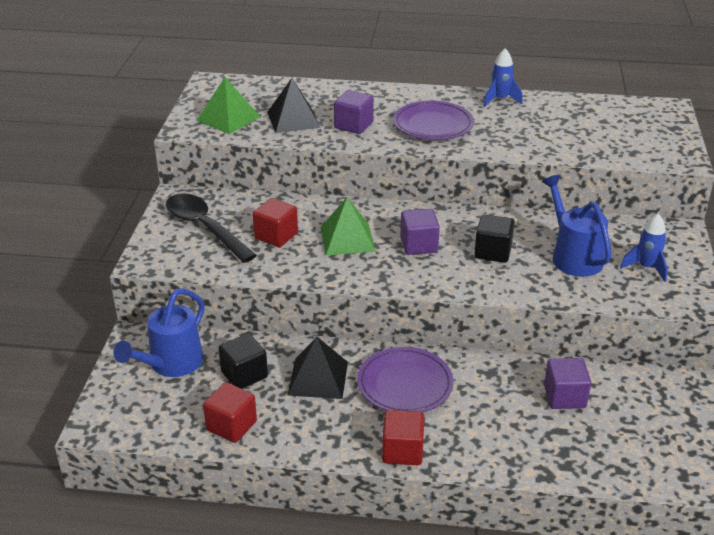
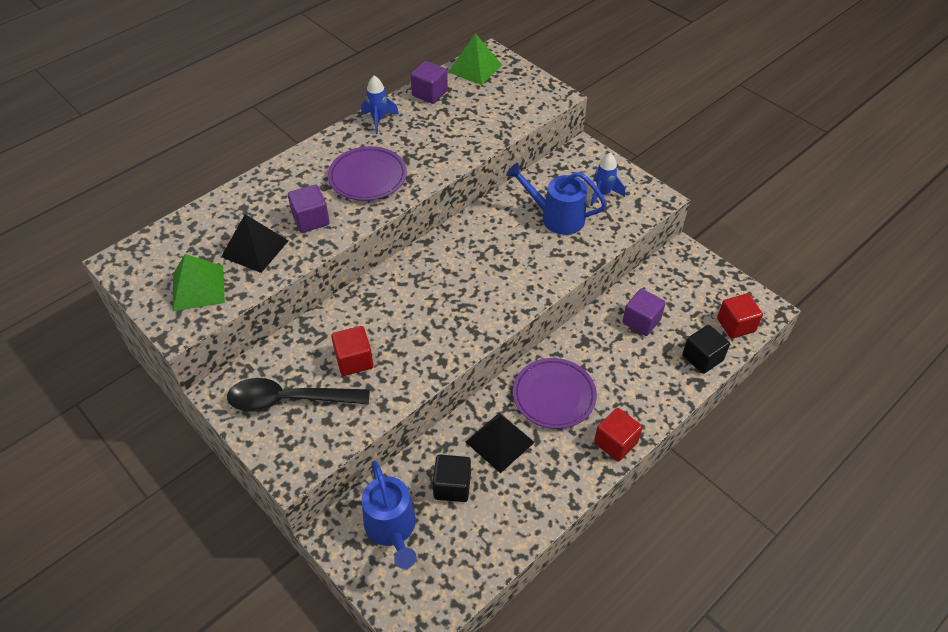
camera: 50 degrees left, 15 degrees up
(231, 426) = (501, 530): red cube -> red cube (735, 325)
(347, 239) = (406, 320): green pyramid -> green pyramid (475, 68)
(419, 245) = (459, 285): purple cube -> purple cube (429, 93)
(493, 252) = (509, 252): black cube -> black cube (702, 358)

